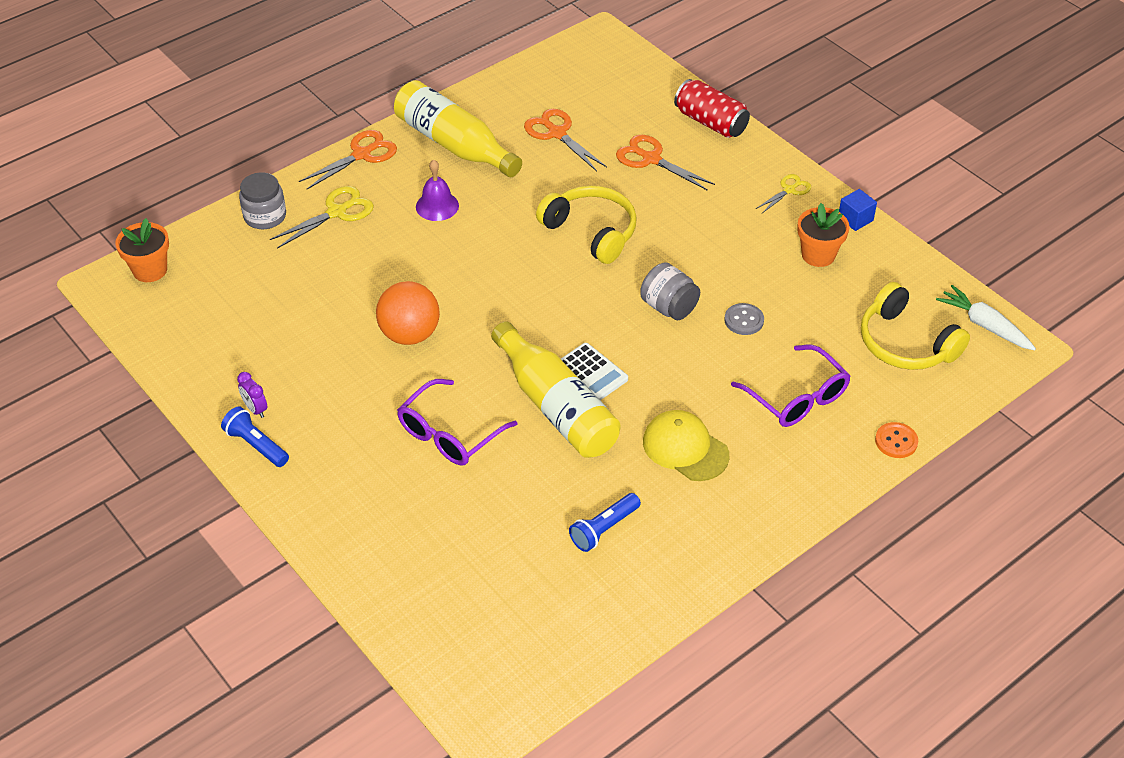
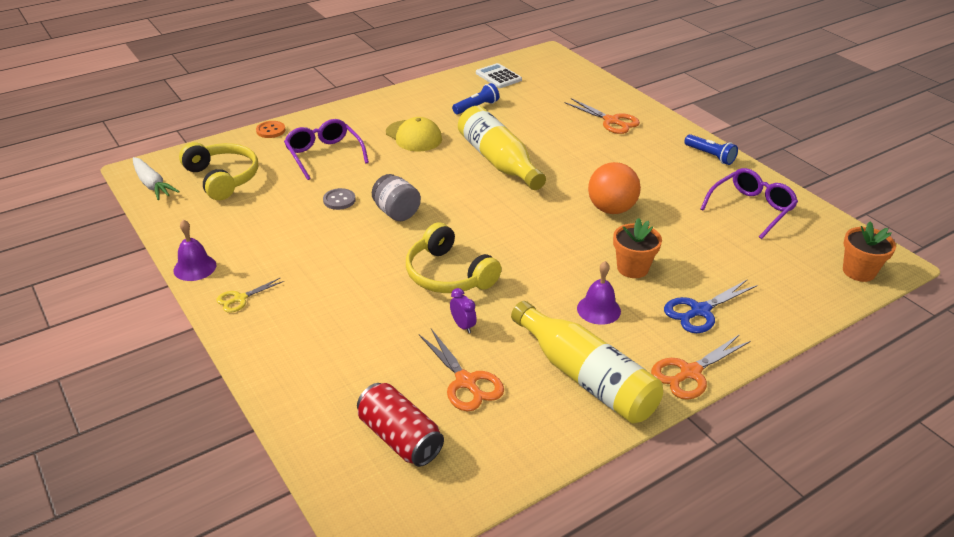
camera: 175 degrees left, 10 degrees down
(255, 409) = (719, 174): purple clock -> purple clock (463, 326)
(265, 216) = (772, 312): grey jar -> none
(337, 212) = (700, 311): yellow scissors -> blue scissors
(449, 434) = (575, 152): purple glasses -> purple glasses (751, 208)
(590, 373) = (470, 177): white calculator -> white calculator (498, 76)
(651, 159) = (368, 342): orange scissors -> orange scissors (611, 121)
(710, 122) = (283, 382): red can -> red can (400, 438)
(818, 255) = (249, 241): orange flower pot -> orange flower pot (632, 268)
(855, 219) = (195, 267): blue cube -> purple bell

